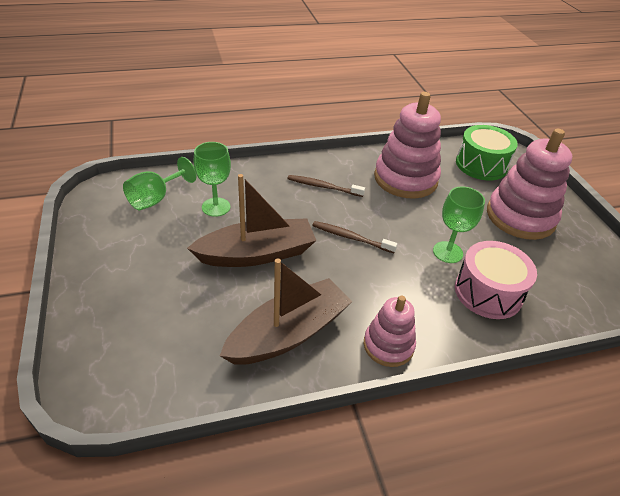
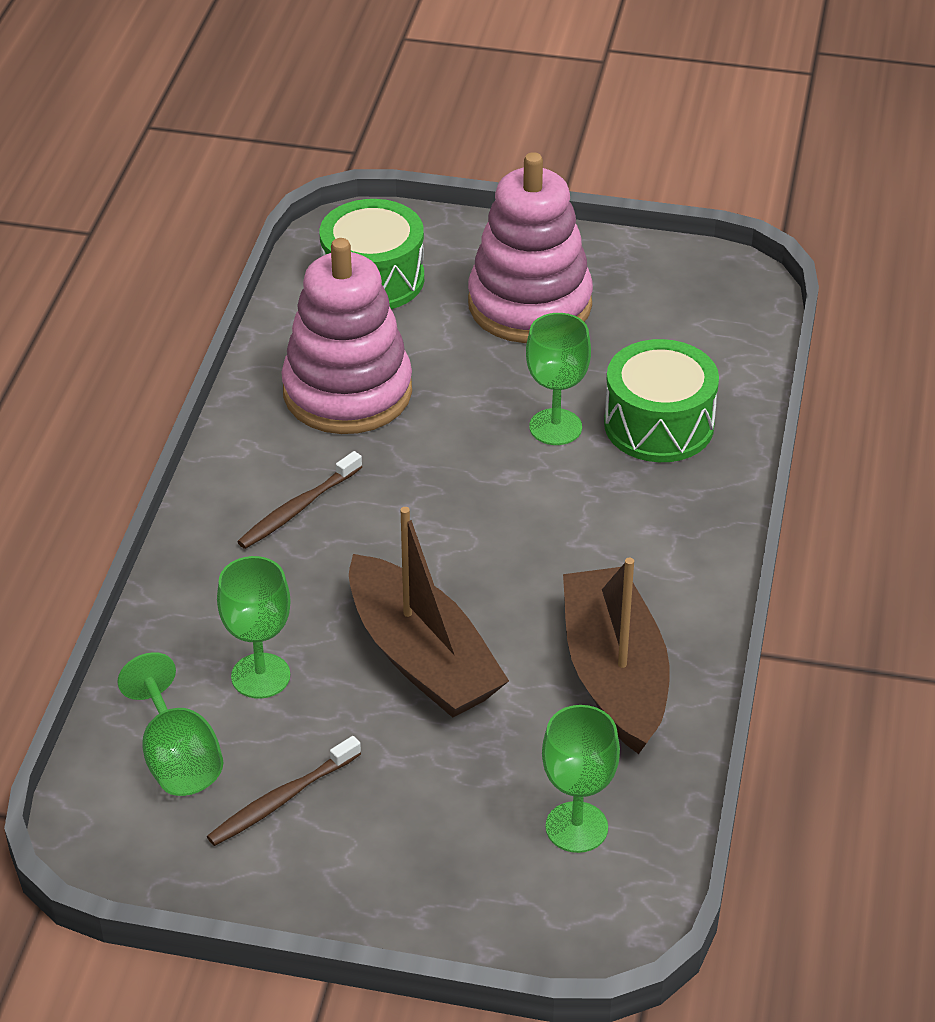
camera: 60 degrees left, 0 degrees up
(166, 353) = (576, 827): none -> green goblet
(256, 254) = (422, 657): brown boat -> brown boat turned 135 degrees clockwise
(351, 238) = (454, 525): brown toothbrush -> brown toothbrush (281, 799)
(388, 345) = (694, 574): pink stacking toy -> none
(488, 292) = (659, 425): pink drum -> green drum

